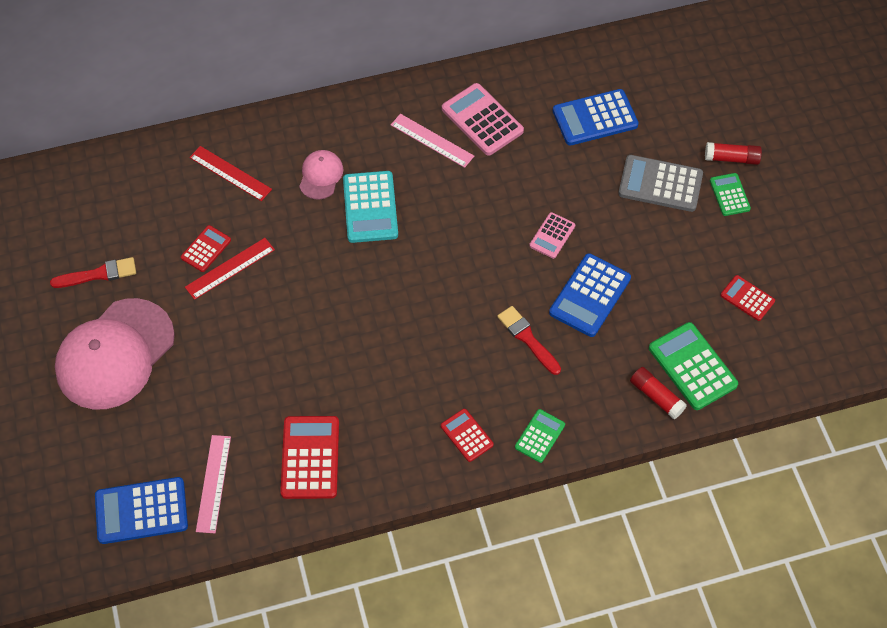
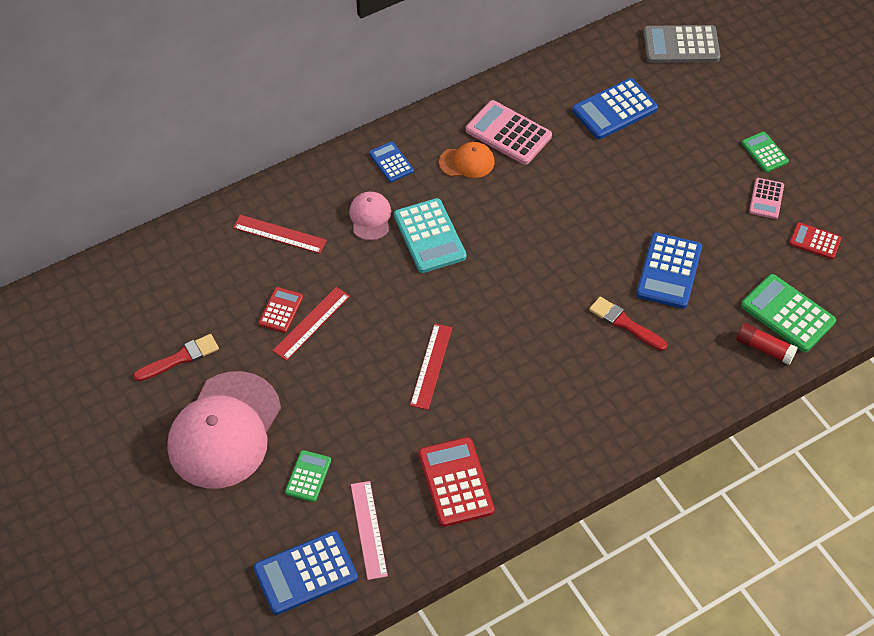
camera: 15 degrees left, 5 degrees down
(327, 337) = (431, 366): none -> red ruler
(359, 125) = (391, 162): none -> blue calculator
(432, 140) = (467, 162): pink ruler -> orange cap
(466, 435) = (599, 426): red calculator -> none
(539, 436) = (669, 410): green calculator -> green calculator (308, 476)
(552, 236) = (613, 225): pink calculator -> pink calculator (766, 199)
(660, 184) = (697, 156): grey calculator -> grey calculator (681, 45)
(731, 158) = (754, 119): red glue stick -> none

